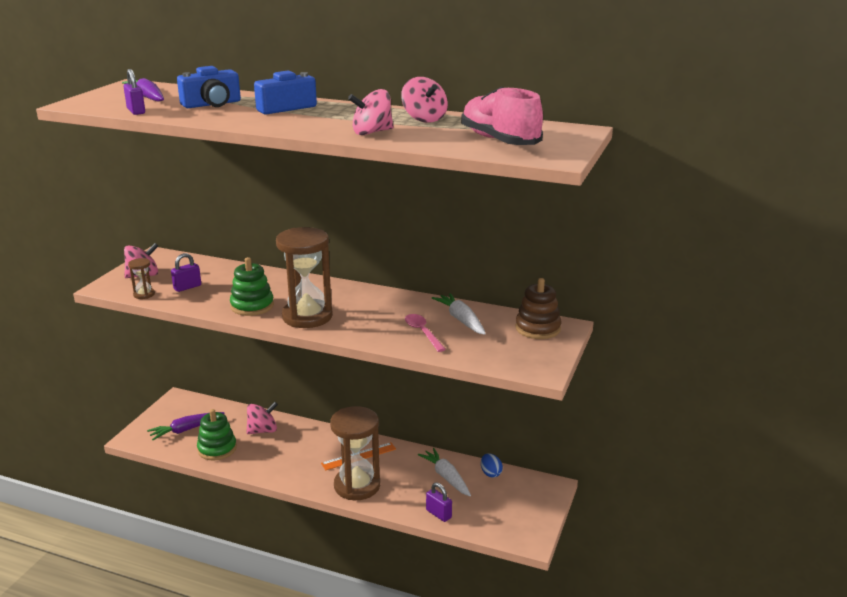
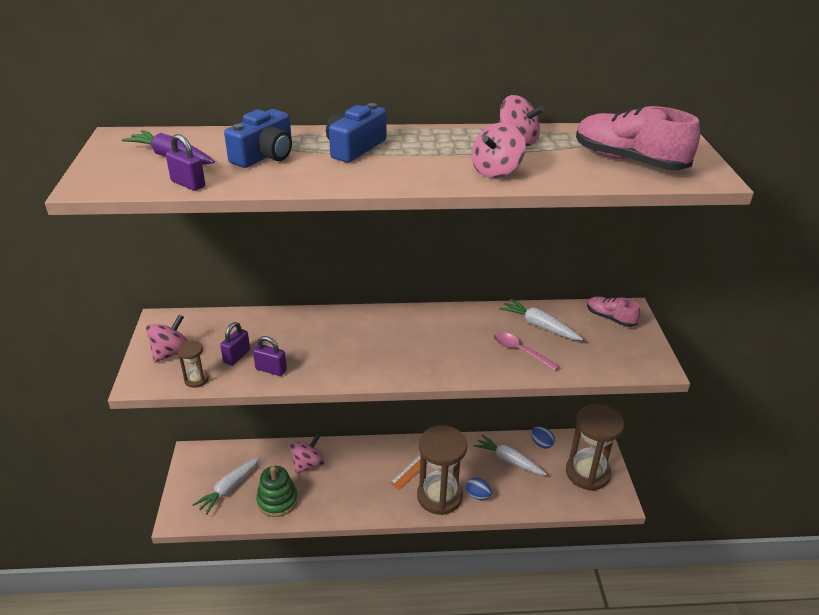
camera: 25 degrees left, 10 degrees up
(186, 430) = (229, 489): purple carrot -> white carrot
(252, 306) = (329, 363): green stacking toy -> none
(307, 316) = (396, 361): brown hourglass -> brown hourglass (587, 473)
(393, 495) = (477, 495): none -> blue egg
(438, 514) = (529, 501): purple padlock -> purple padlock (271, 369)
(538, 328) = (610, 318): brown stacking toy -> pink shoe

